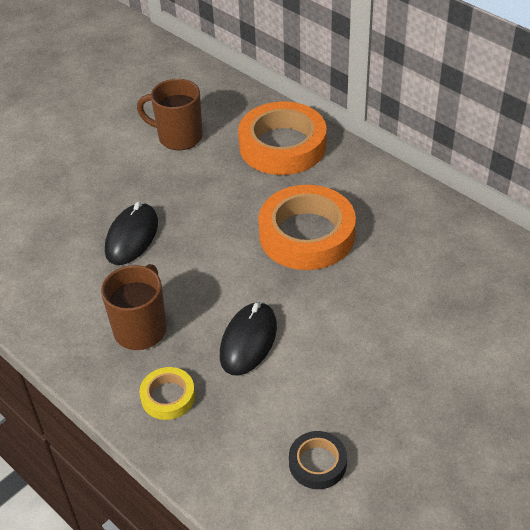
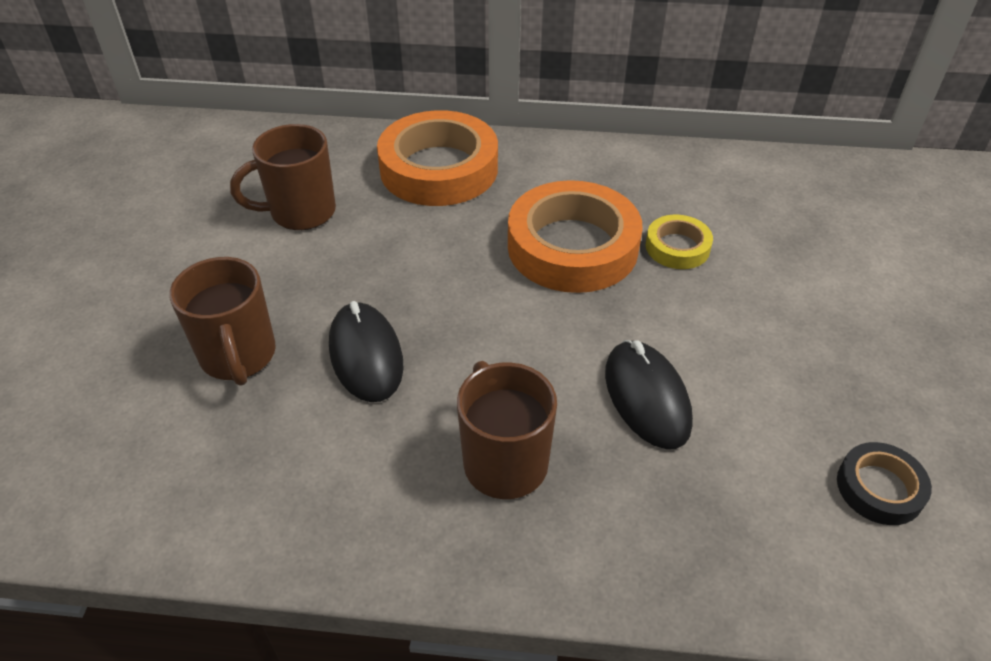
camera: 40 degrees left, 0 degrees up
(74, 204) = (238, 356): none -> brown mug
(168, 397) = (634, 526): yellow tape -> yellow tape (677, 247)

